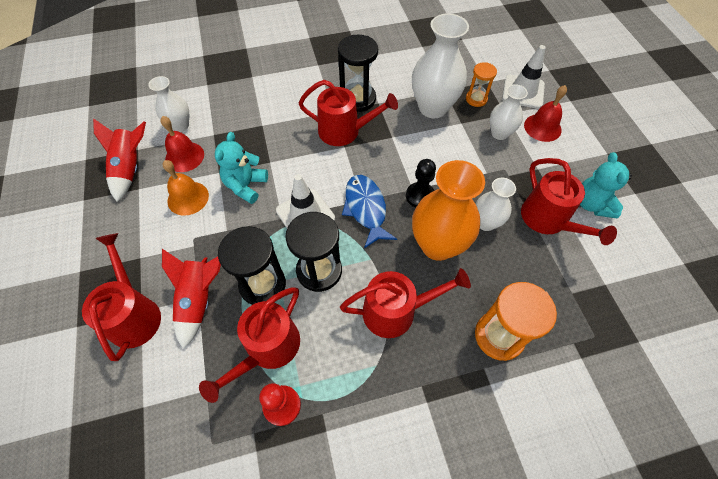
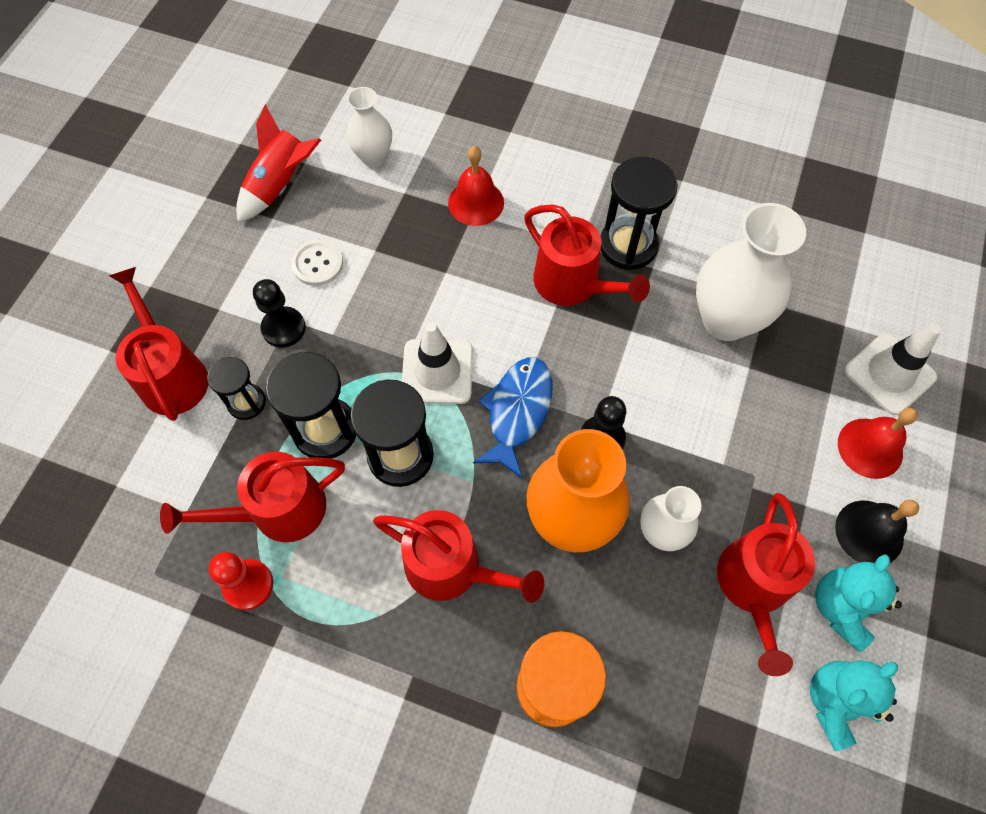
camera: 35 degrees right, 5 degrees up
(134, 314) = (171, 375): red watering can -> red watering can turned 45 degrees counterclockwise
(184, 156) = (350, 205): red bell -> red bell (476, 202)
(188, 198) = (317, 264): orange bell -> white button
(192, 244) = (283, 328): none -> black pawn
(199, 300) = (246, 402): red rocket -> black hourglass
(246, 186) = (394, 289): turquoise teddy bear -> turquoise teddy bear (836, 702)
(476, 99) = (803, 344): orange hourglass -> none
(499, 133) = (793, 417): white vase -> none
(574, 164) = (869, 532): none -> black bell

